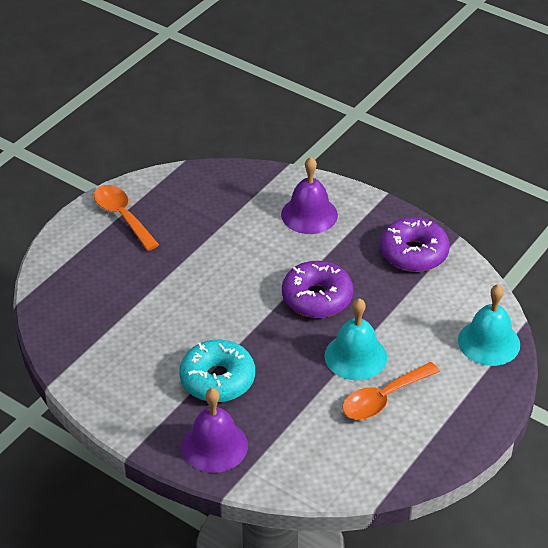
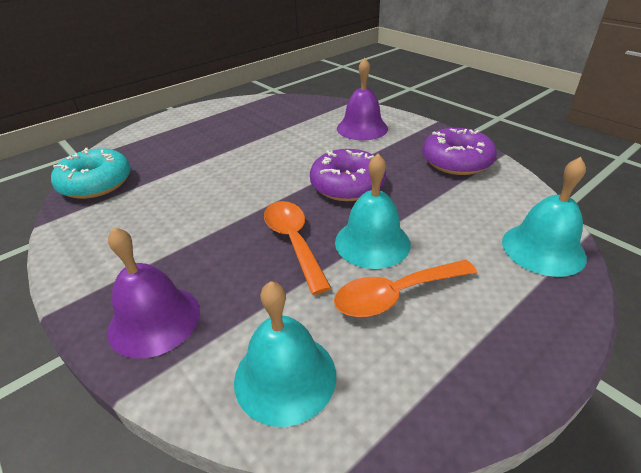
camera: 15 degrees right, 5 degrees down
(122, 216) = (206, 117): orange spoon -> orange spoon (294, 241)
(217, 379) = (206, 244): turquoise donut -> turquoise donut (96, 183)
(324, 465) = (285, 376): none -> turquoise bell

